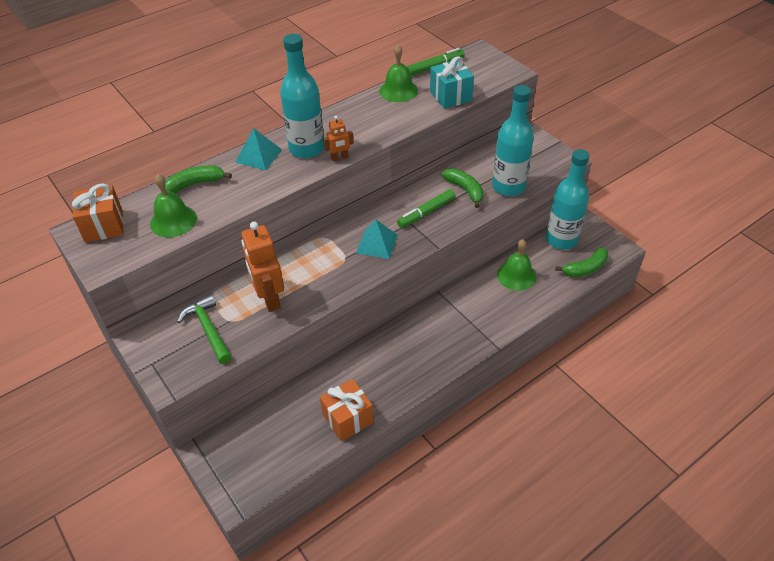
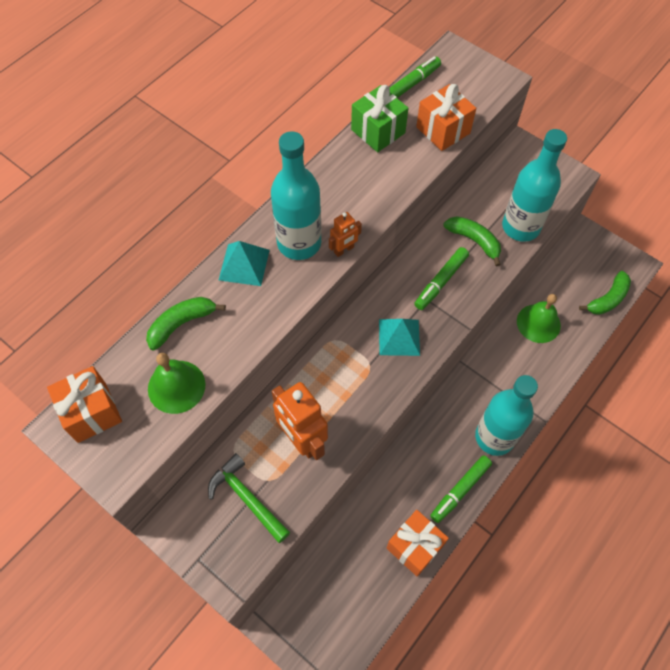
camera: 15 degrees left, 15 degrees up
(398, 91) = (378, 131): green bell -> green gift
(403, 384) = (460, 490): none -> green marker
(450, 96) = (443, 130): turquoise gift -> orange gift
(561, 240) = (572, 266): turquoise bottle -> turquoise bottle (494, 437)

